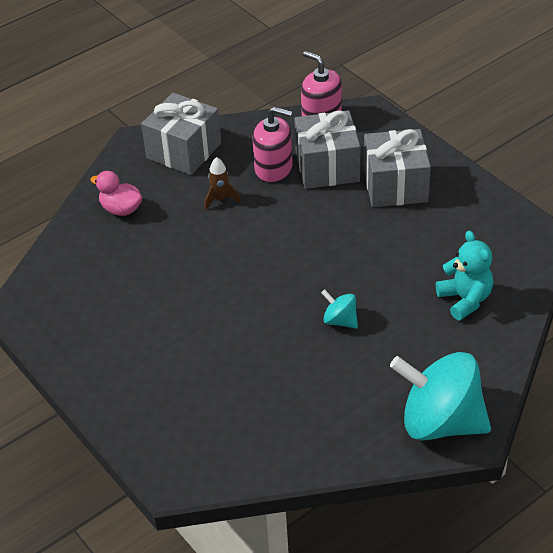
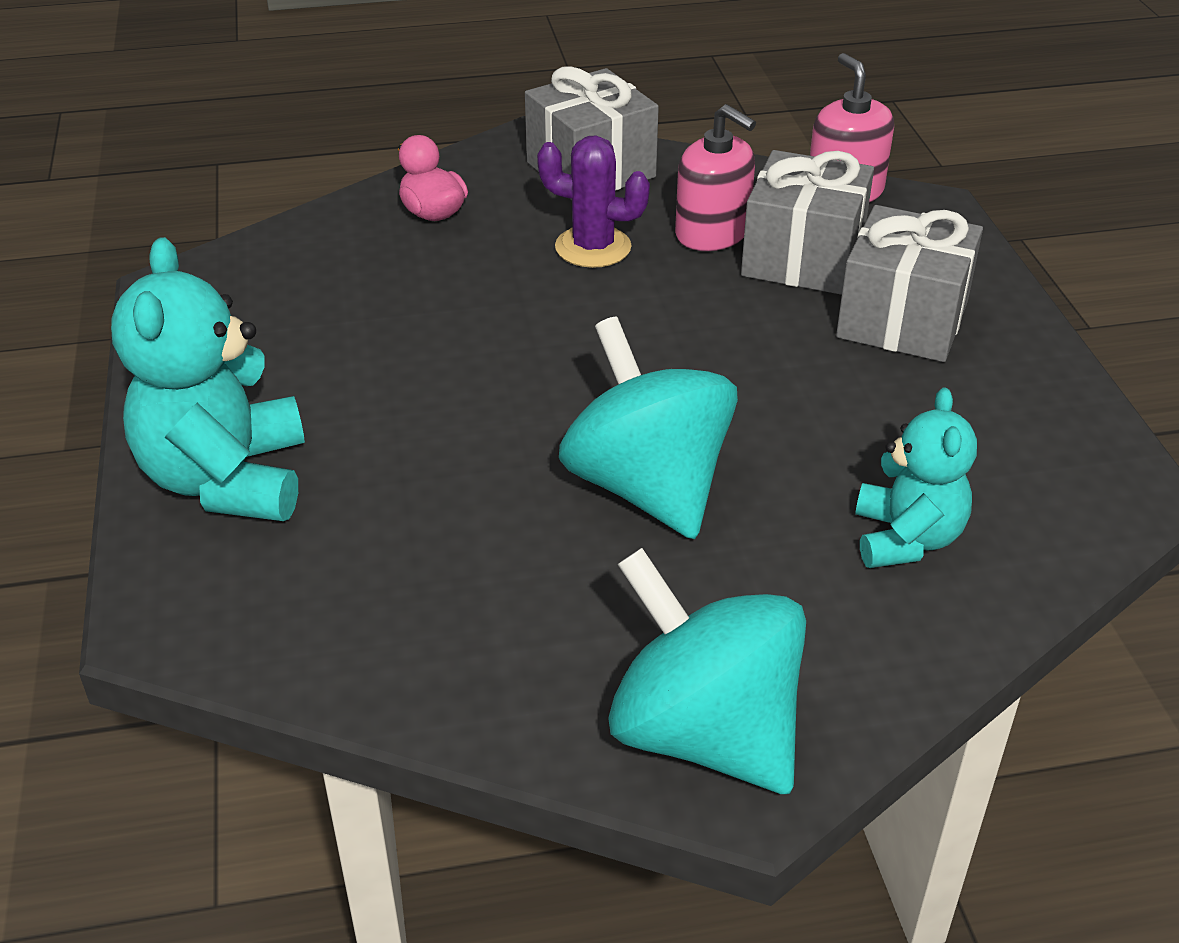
camera: 25 degrees right, 5 degrees down
(143, 399) = (227, 479): none -> turquoise teddy bear
(220, 199) = (593, 247): brown rocket -> purple cactus
(340, 320) = (647, 486): turquoise spinning top -> turquoise spinning top, size x2.27

